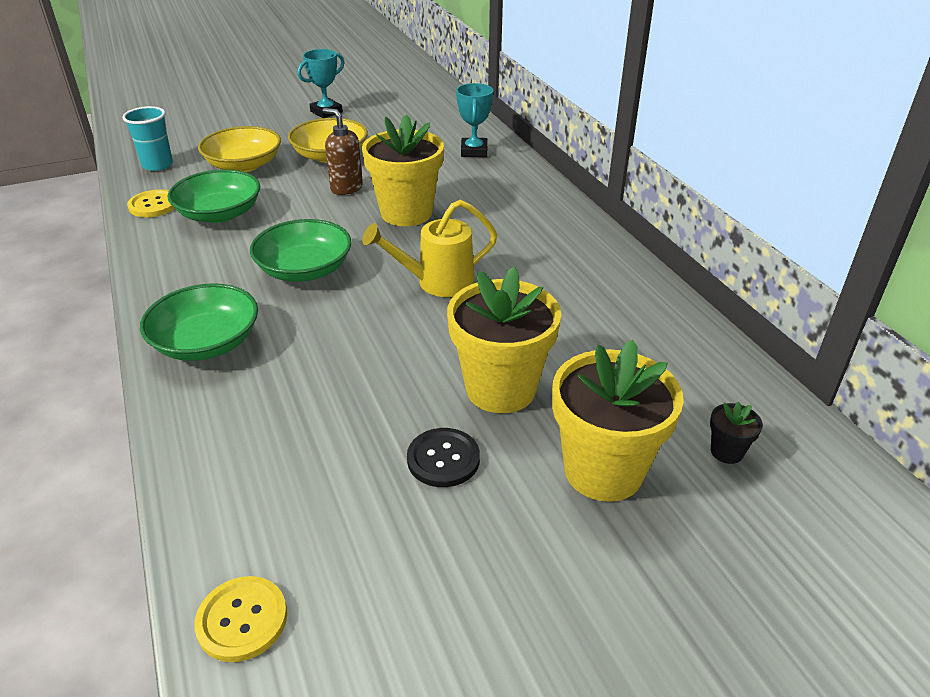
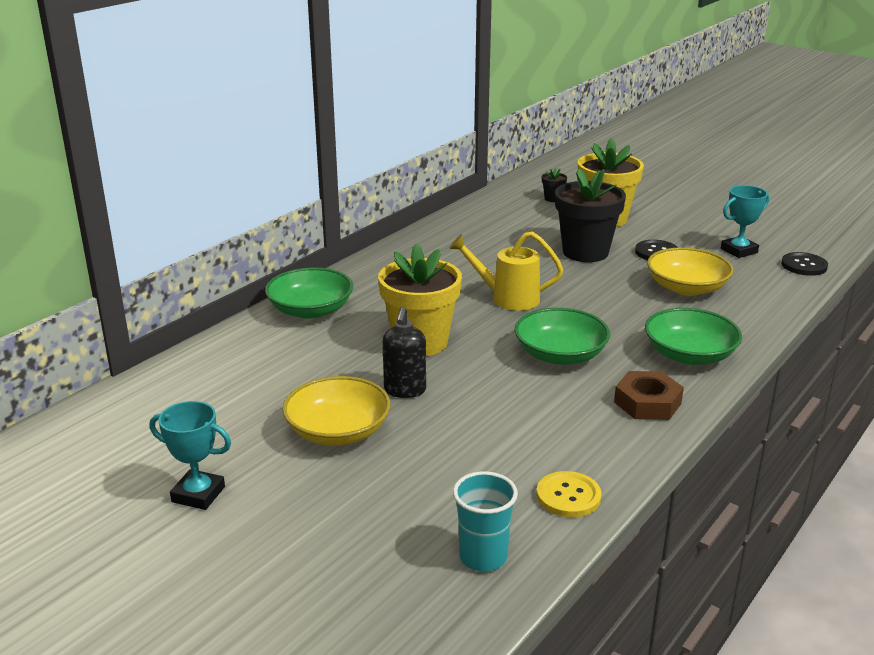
camera: 120 degrees left, 10 degrees down
(183, 280) = (647, 403): none -> brown nut
(219, 214) = (533, 441): green bowl -> green bowl (310, 310)
(242, 620) = (804, 265): yellow button -> black button
(244, 165) = (417, 482): yellow bowl -> yellow bowl (687, 288)
(346, 188) = (405, 390): brown soap dispenser -> black soap dispenser
(437, 282) = (508, 298): yellow watering can -> yellow watering can turned 150 degrees clockwise
(474, 151) = (253, 349): turquoise trophy -> turquoise trophy (739, 251)
(500, 389) = (585, 252): yellow flower pot -> black flower pot

